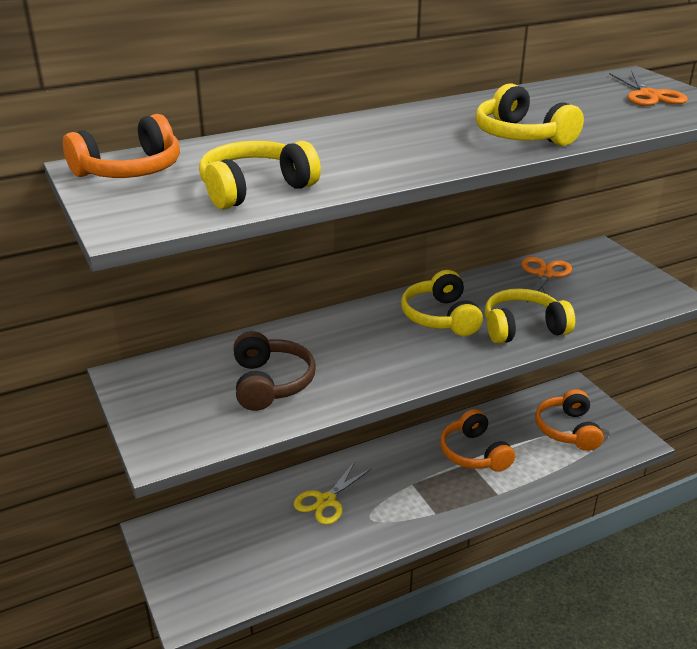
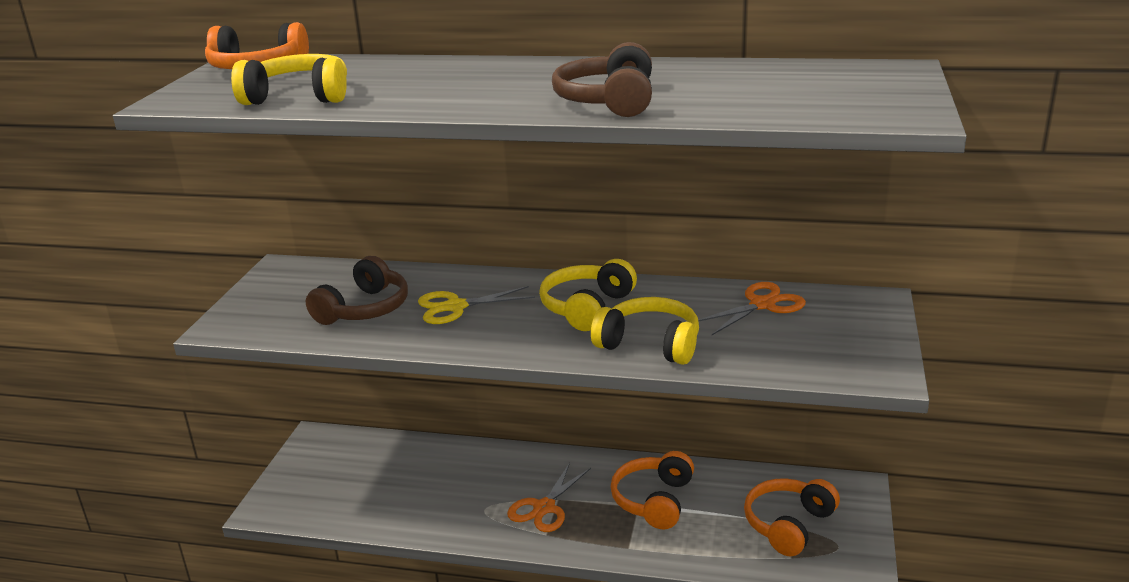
camera: 40 degrees right, 5 degrees down
(326, 501) = (466, 477): yellow scissors -> yellow scissors (455, 307)
(521, 136) = (608, 101): yellow headphones -> brown headphones
(649, 95) = (858, 90): orange scissors -> orange scissors (544, 508)

